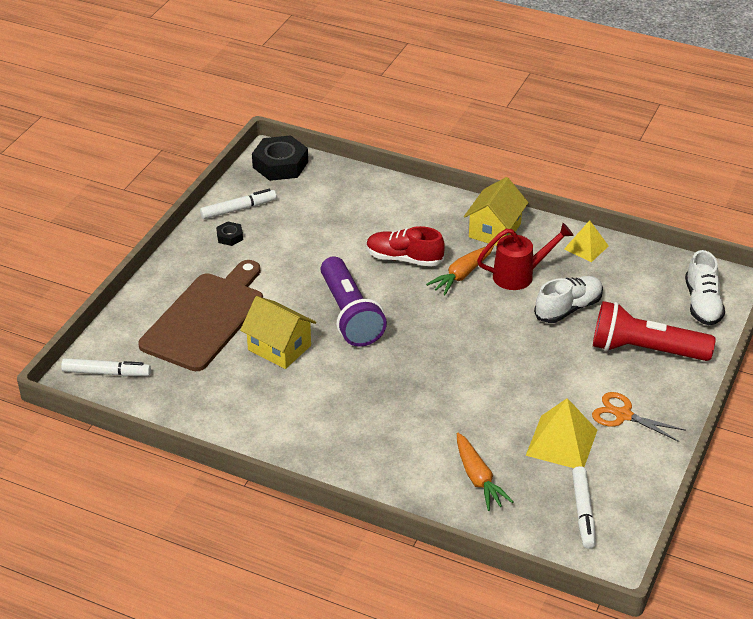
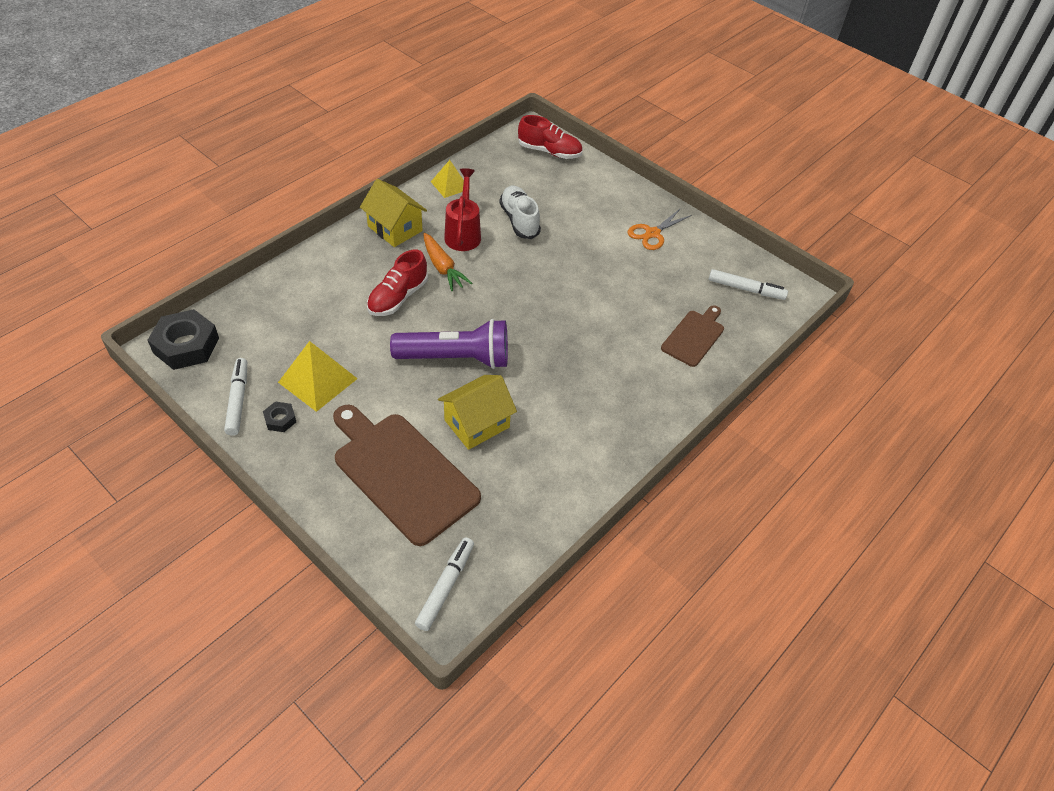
camera: 75 degrees left, 10 degrees up
(478, 478) = (694, 336): orange carrot -> brown cutting board
(561, 442) = (670, 276): yellow pyramid -> yellow pyramid (318, 380)
(644, 350) = (587, 198): red flashlight -> none
(702, 303) = (549, 151): white shoe -> red shoe

